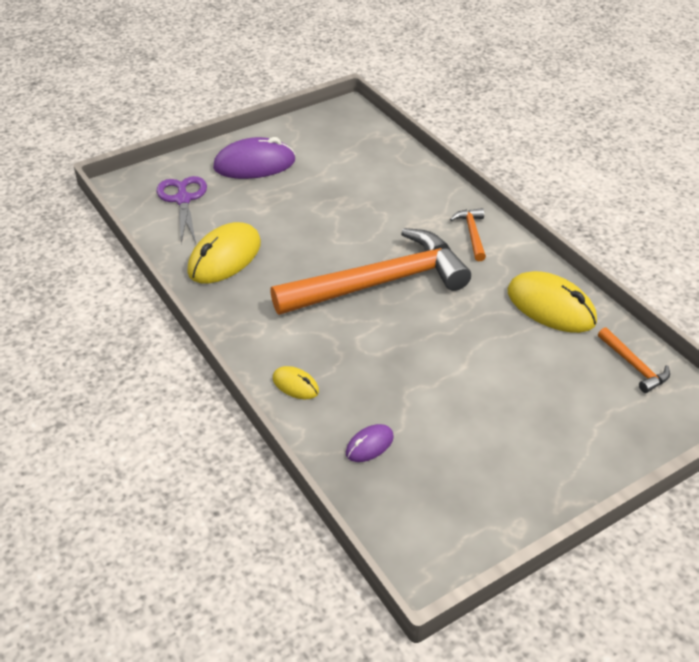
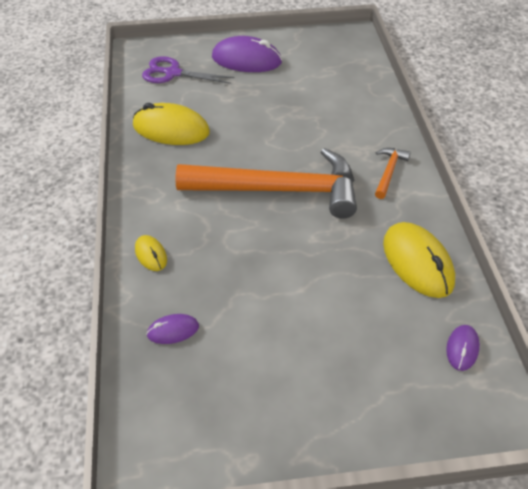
camera: 25 degrees right, 5 degrees up
(183, 199) = (173, 73): purple scissors -> purple scissors turned 90 degrees counterclockwise
(224, 257) = (171, 129): yellow mouse -> yellow mouse turned 45 degrees clockwise
(634, 366) = (462, 348): orange hammer -> purple mouse

